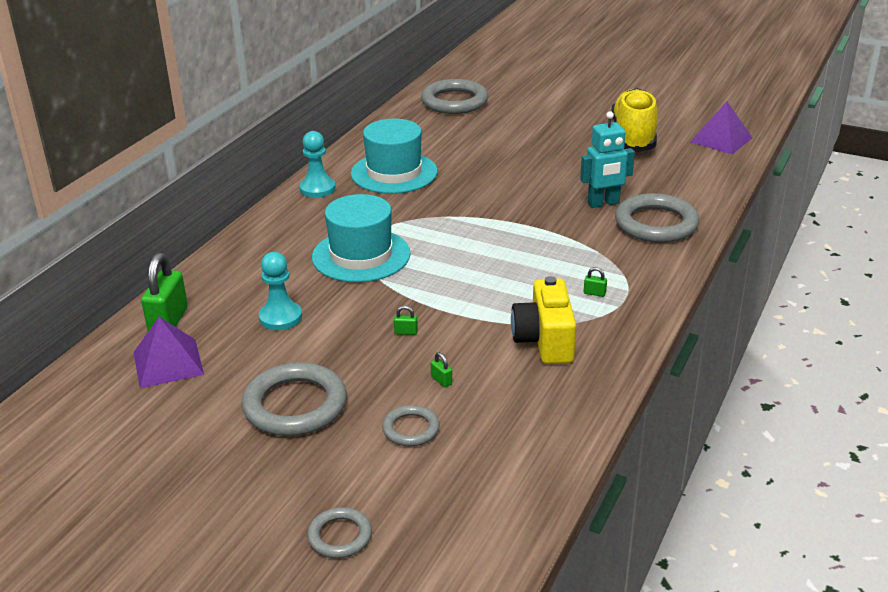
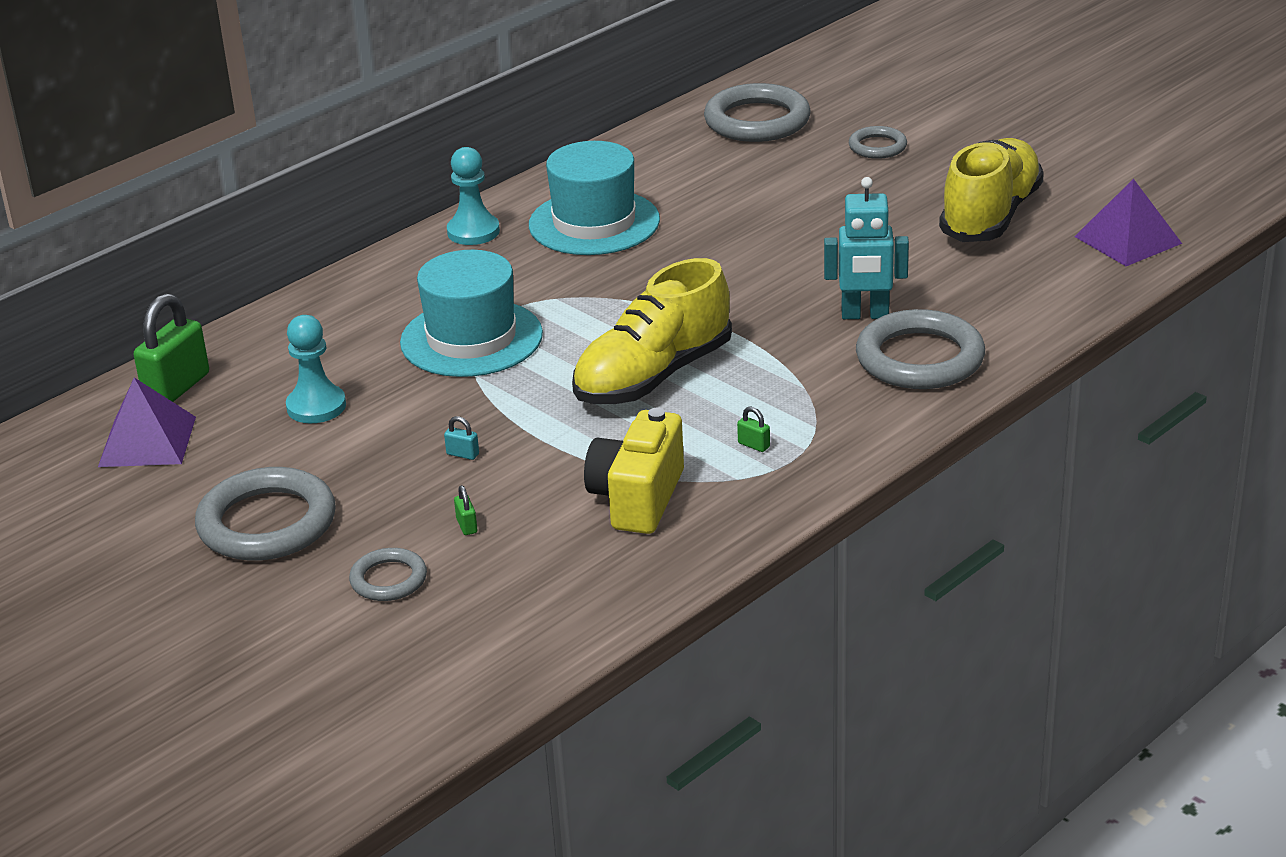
camera: 20 degrees right, 0 degrees up
(340, 536) = (225, 688): grey ring -> grey ring (877, 147)
(406, 332) = (463, 454): green padlock -> turquoise padlock
(498, 261) = (653, 376): none -> yellow shoe

